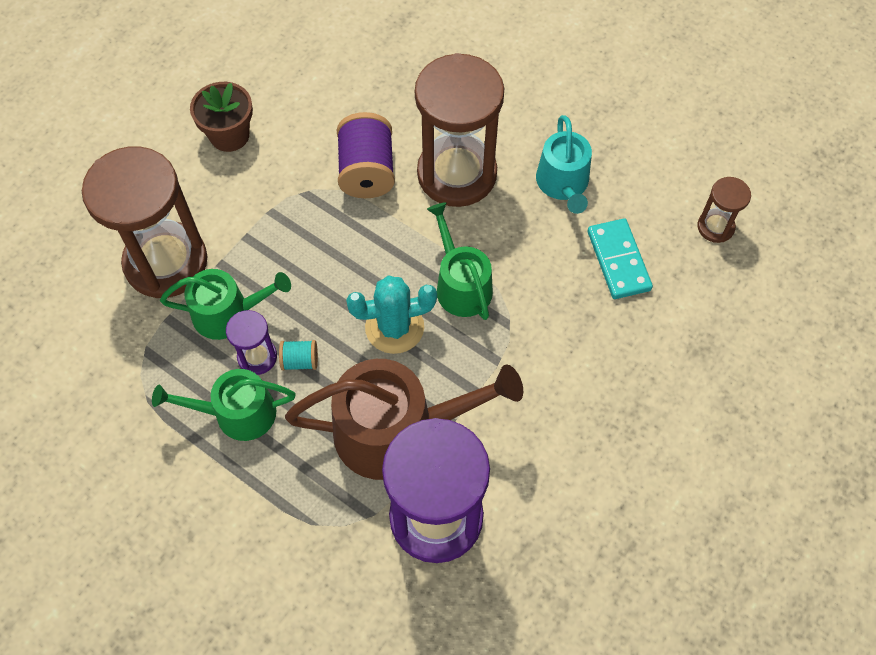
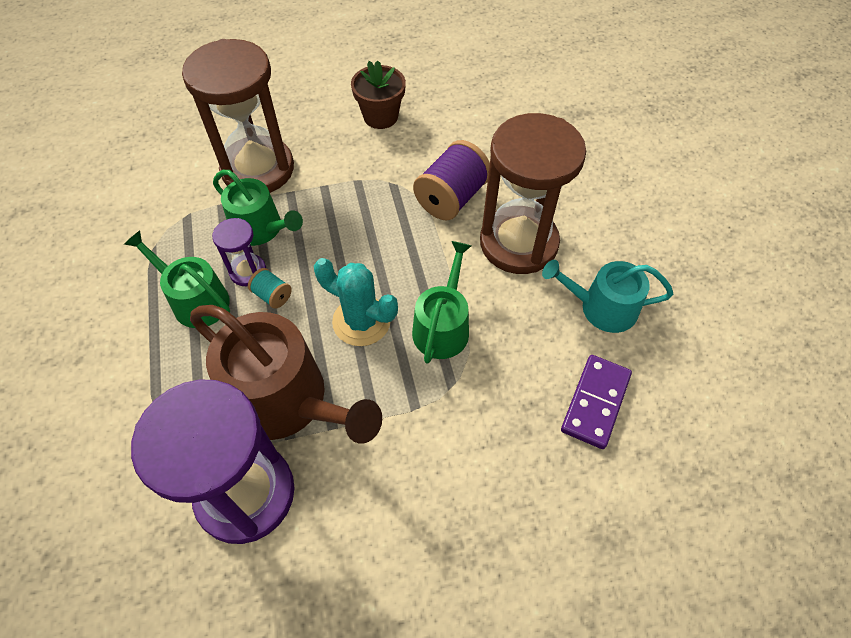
camera: 40 degrees right, 5 degrees down
(563, 184) = (601, 307): turquoise watering can -> turquoise watering can turned 60 degrees clockwise
(618, 261) = (595, 402): turquoise domino -> purple domino
(715, 227) = (717, 439): brown hourglass -> none

